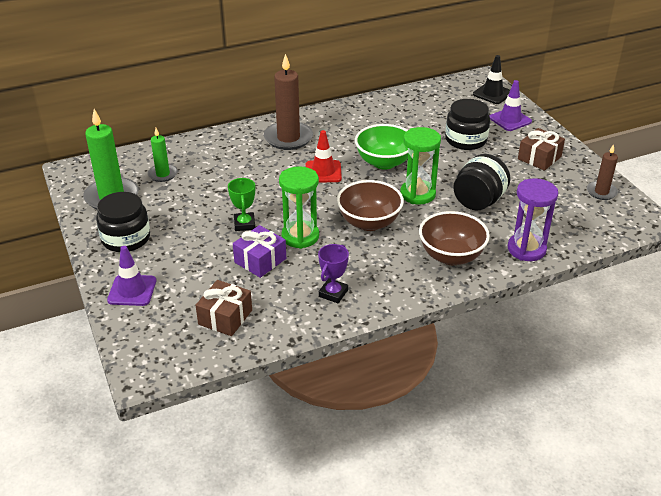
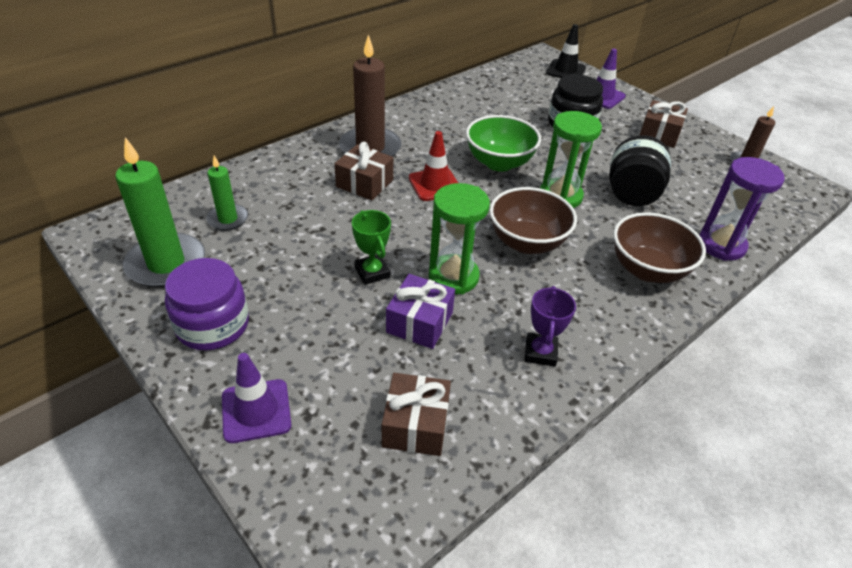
camera: 20 degrees left, 5 degrees up
(126, 238) = (212, 325): black jar -> purple jar
(270, 163) = (364, 183): none -> brown gift

